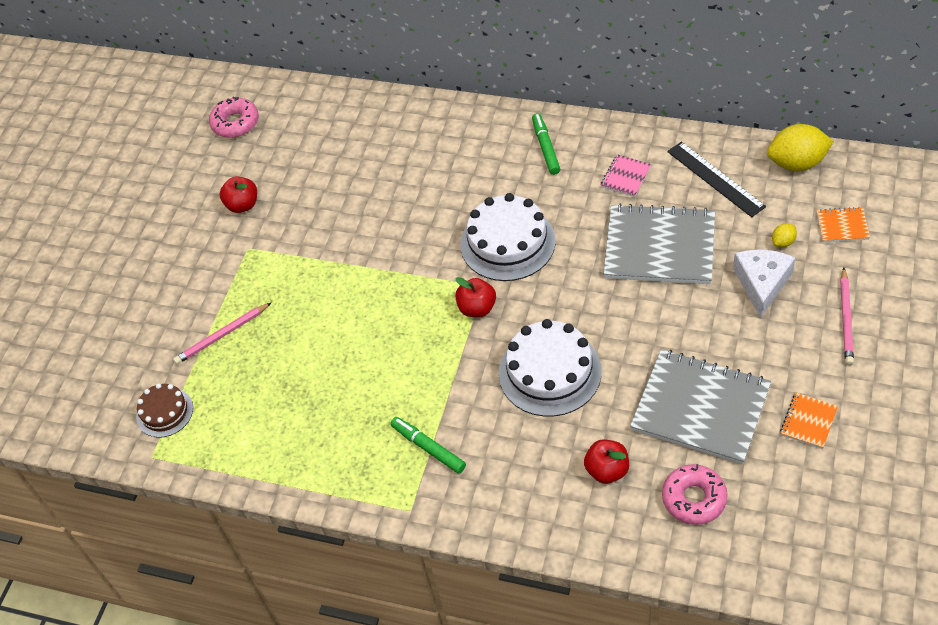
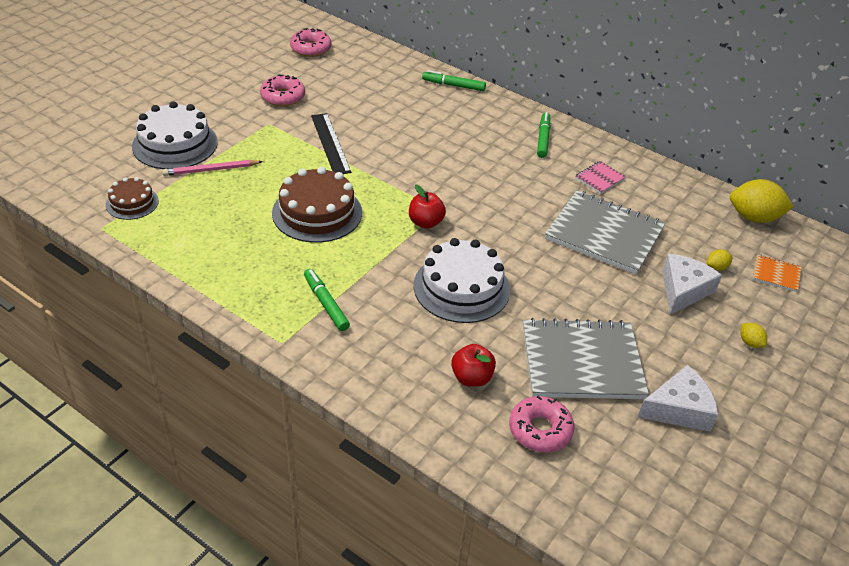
camera: 10 degrees right, 10 degrees down
(242, 205) = (283, 97): red apple -> pink donut
(361, 342) = (317, 212): none -> brown cake
(418, 112) = (453, 85): none -> green marker
(507, 243) = (476, 188): white cake -> white cake (175, 144)
(700, 408) = (581, 362): grey notebook -> grey notebook turned 45 degrees counterclockwise
(715, 179) = (676, 205): black ruler -> black ruler (330, 143)
(808, 421) = (678, 409): orange notebook -> white cheese
(846, 318) = (750, 343): pink pencil -> yellow lemon

